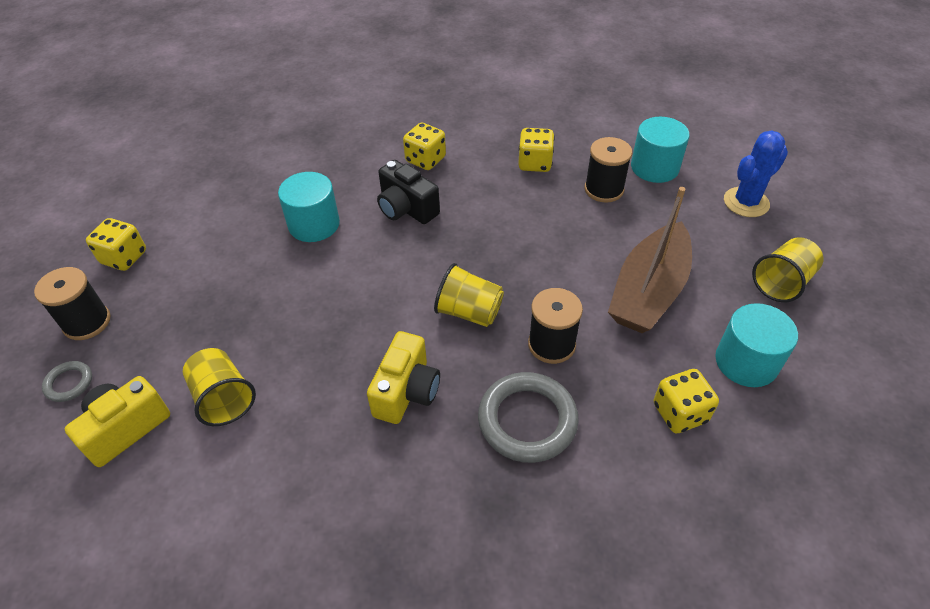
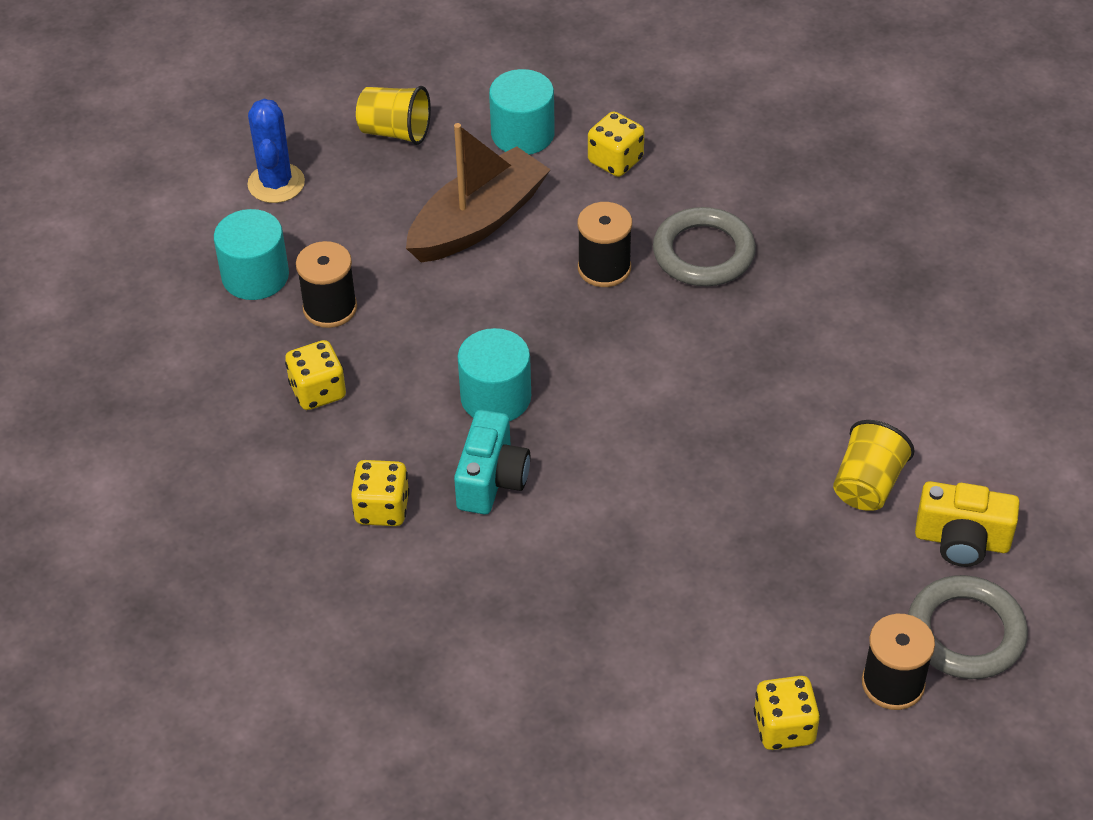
camera: 120 degrees left, 0 degrees up
(69, 383) = (965, 632): grey ring -> grey ring, size x2.02
(314, 224) = (584, 559): turquoise cylinder -> turquoise cylinder (495, 397)
(406, 209) = (492, 480): black camera -> turquoise camera
(407, 392) = (743, 348): yellow camera -> none
(469, 312) = (611, 347): yellow cup -> none
(648, 291) = (478, 221): brown boat -> brown boat turned 45 degrees counterclockwise
(746, 202) = (276, 183): blue cactus -> blue cactus turned 60 degrees clockwise

